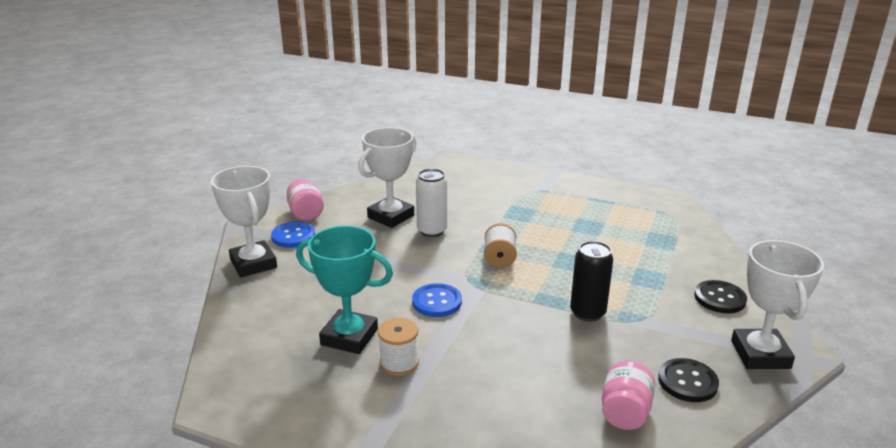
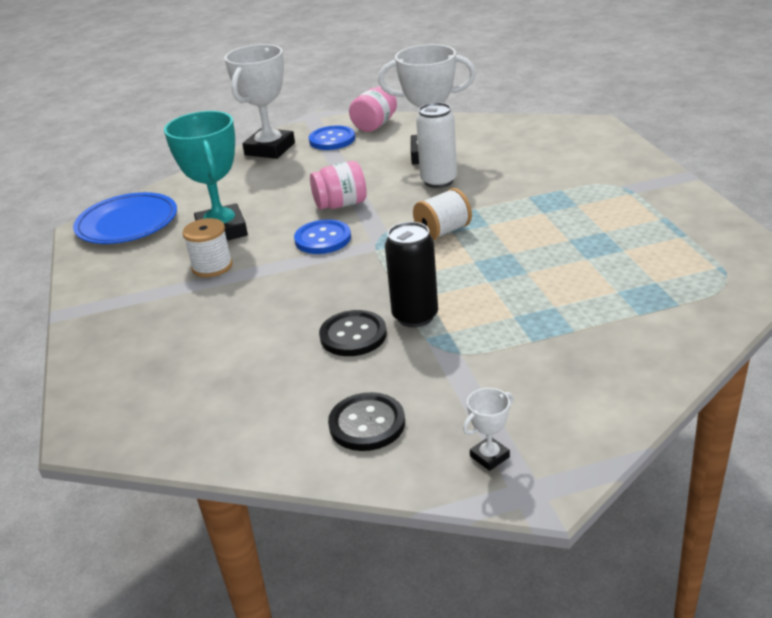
camera: 55 degrees right, 5 degrees up
(248, 377) = (127, 223): none -> blue plate
(625, 412) = (268, 405): pink jar -> pink jar (341, 204)
(720, 298) = (575, 385): black button -> black button (353, 335)
(760, 354) = (489, 456): white trophy -> white trophy, size x0.43

